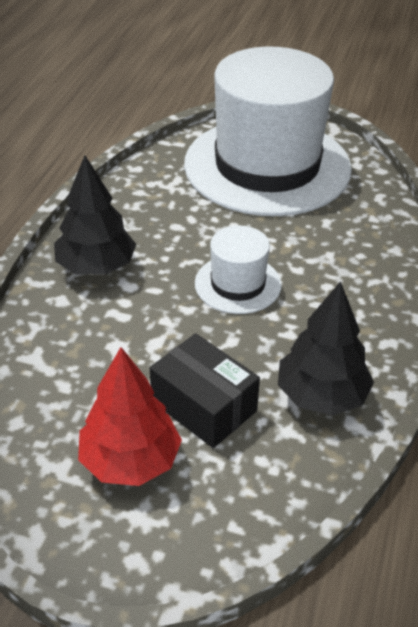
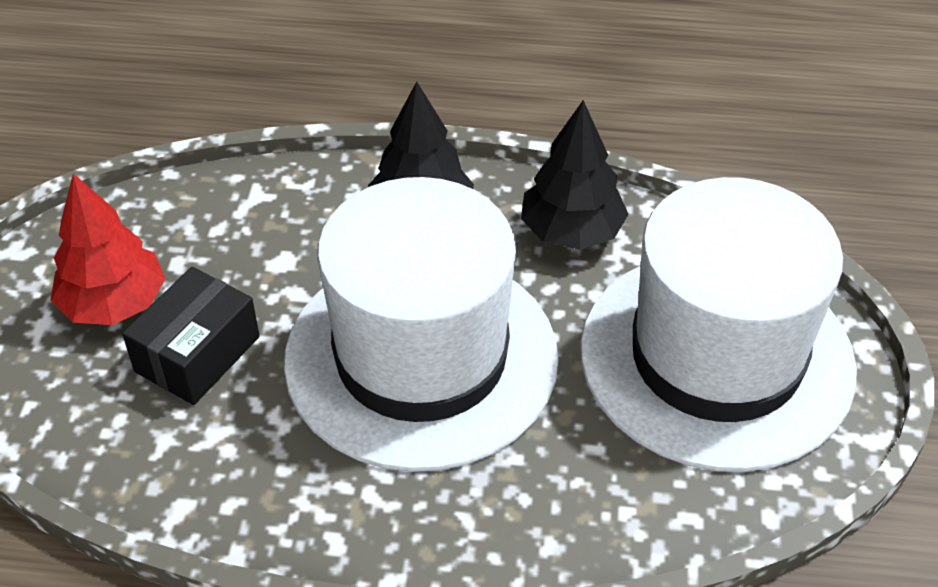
camera: 80 degrees right, 5 degrees up
(238, 284) = (421, 357): white hat -> white hat, size x2.26
(321, 396) = (225, 469): black tree -> black tree (571, 232)

